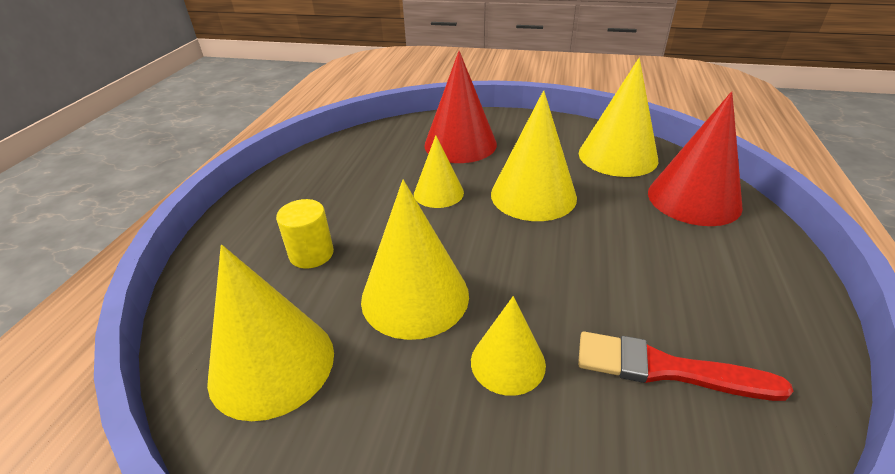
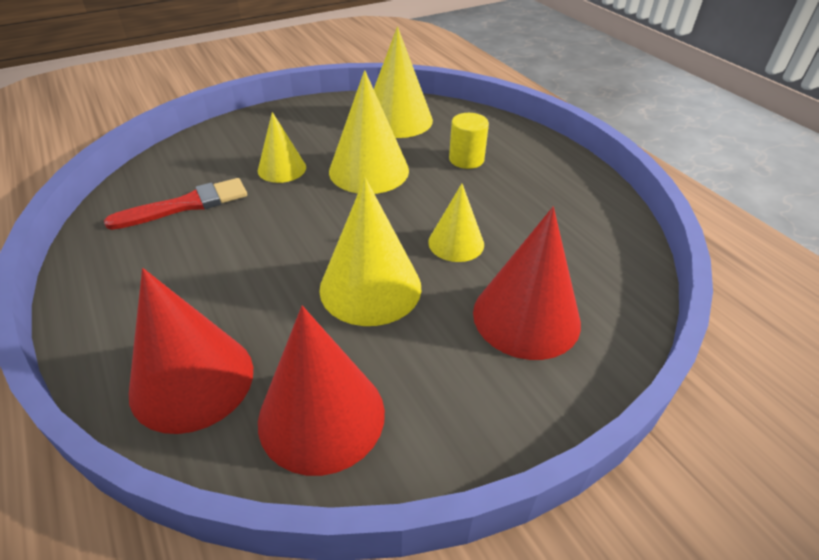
camera: 135 degrees right, 5 degrees up
(617, 156) = (321, 416): yellow cone -> red cone

